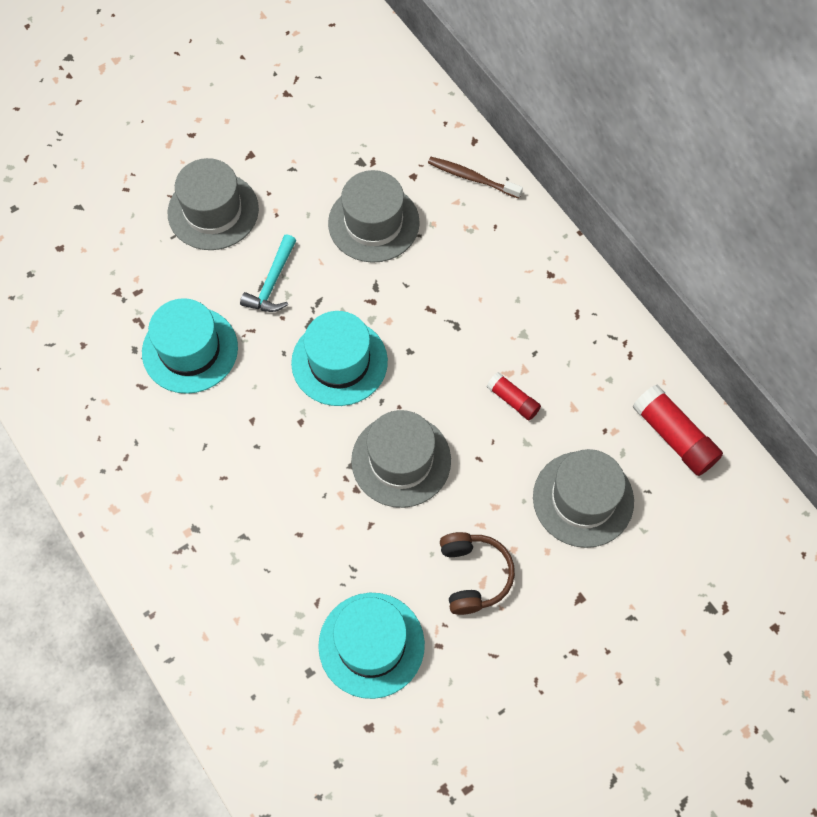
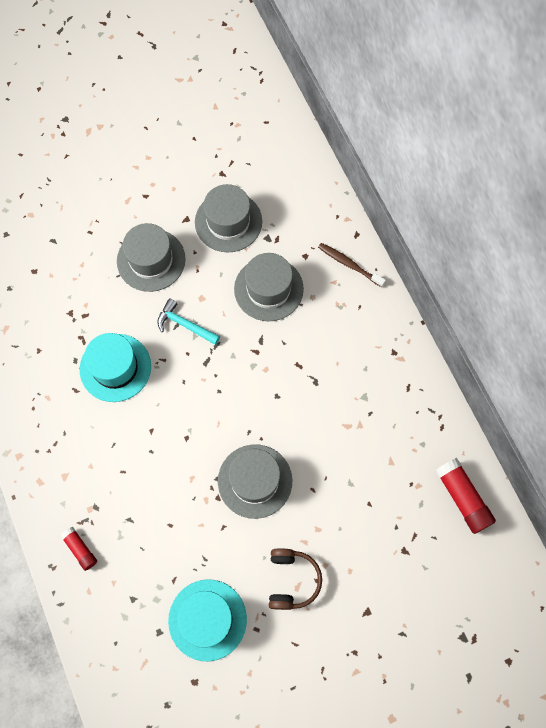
camera: 10 degrees right, 5 degrees up
(272, 283) = (185, 325): turquoise hammer -> turquoise hammer turned 90 degrees clockwise
(339, 362) = (223, 396): turquoise hat -> none
(513, 400) = (346, 448): red glue stick -> red glue stick (80, 549)
(583, 499) = (384, 535): grey hat -> grey hat (228, 222)

